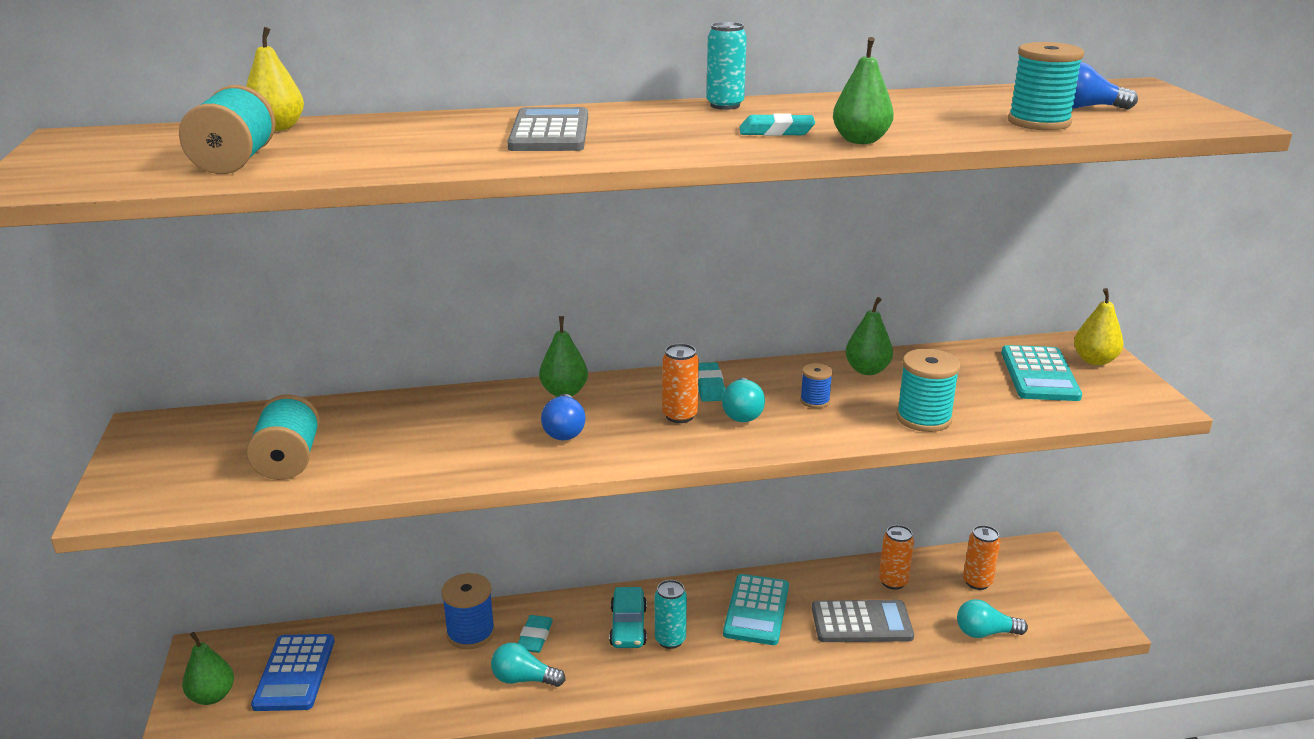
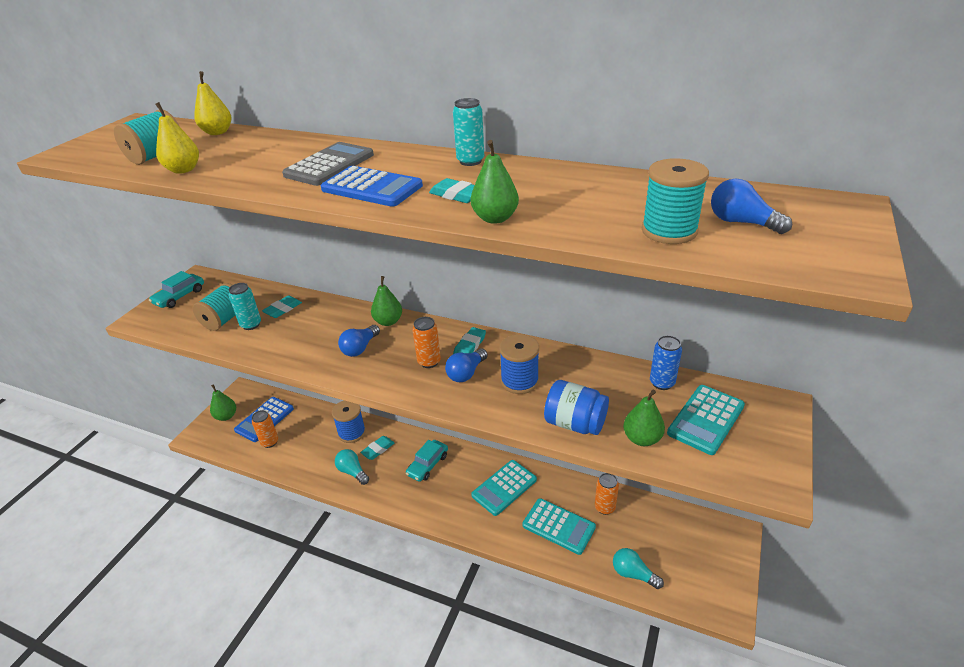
camera: 35 degrees right, 10 degrees up
(151, 458) = (179, 296): none -> turquoise car
(375, 423) = (283, 309): none -> turquoise eraser
(659, 141) = (372, 188): none -> blue calculator
(670, 640) = (441, 484): turquoise can -> turquoise can (251, 325)
(742, 412) = (466, 373): turquoise light bulb -> blue light bulb
(815, 401) = (519, 381): blue spool -> blue spool, size x1.79
(861, 622) = (558, 526): grey calculator -> turquoise calculator
(867, 370) = (581, 369): green pear -> green pear (642, 439)
(923, 418) = (575, 423): turquoise spool -> blue jar
(962, 358) = (662, 383): none -> blue can
(977, 582) = (662, 534): orange can -> orange can (270, 442)
(1094, 360) = (769, 423): yellow pear -> yellow pear (183, 170)

